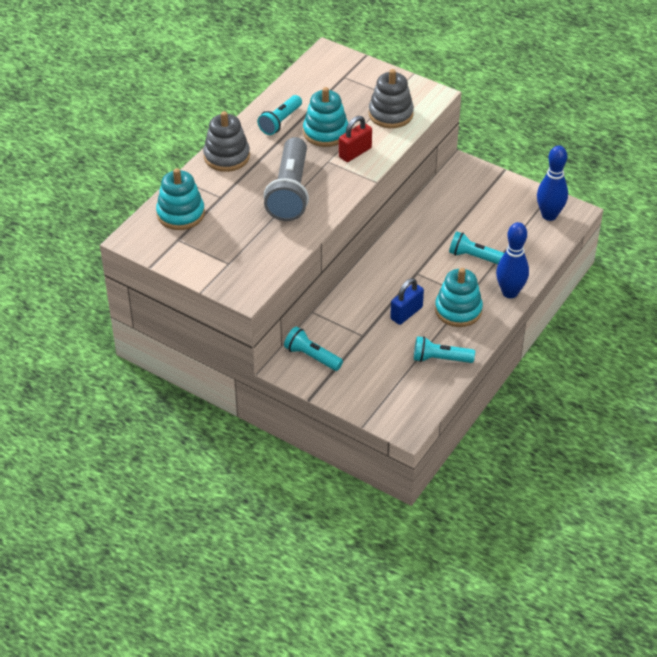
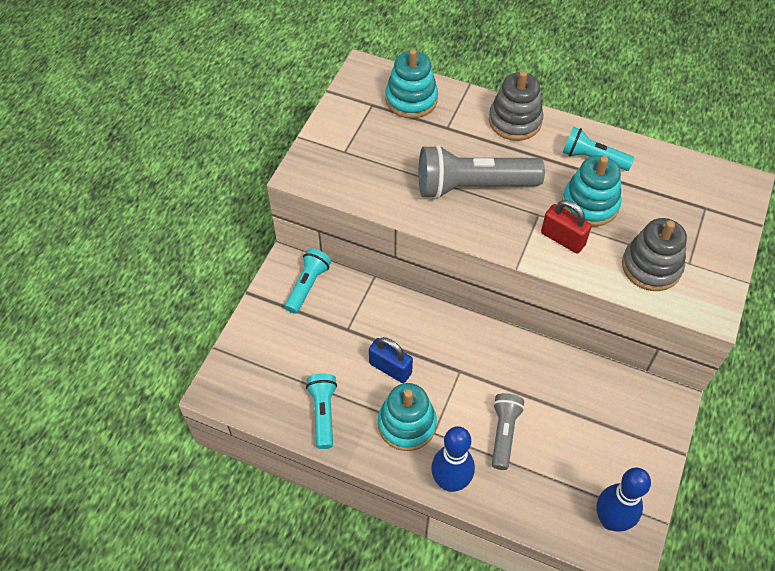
camera: 80 degrees right, 10 degrees up
(474, 257) = (504, 433): turquoise flashlight -> grey flashlight

